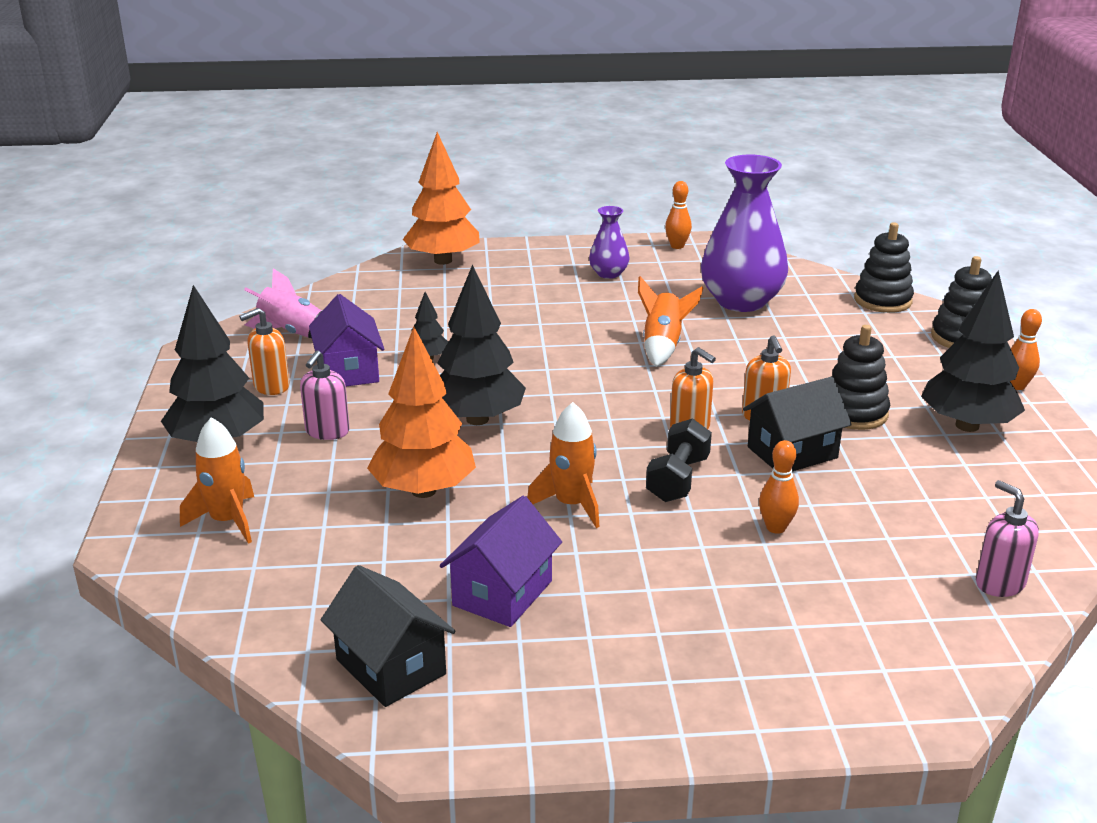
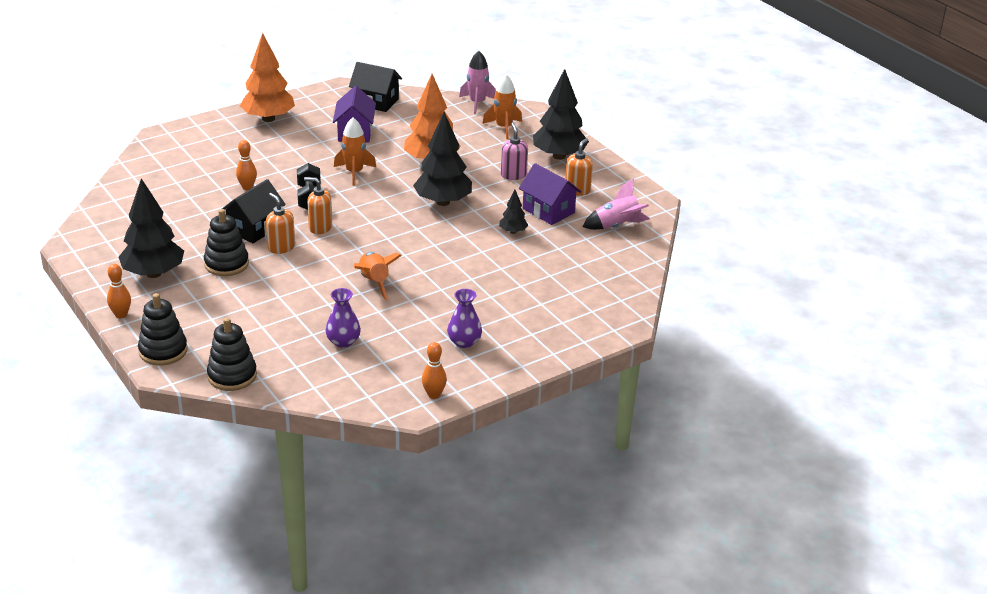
camera: 150 degrees right, 5 degrees up
(198, 594) = (477, 103): none -> pink rocket
(443, 260) = (601, 318): orange tree -> orange tree (268, 118)
(741, 301) = (343, 341): purple vase -> purple vase, size x0.49
(999, 583) = (132, 189): pink soap dispenser -> none

